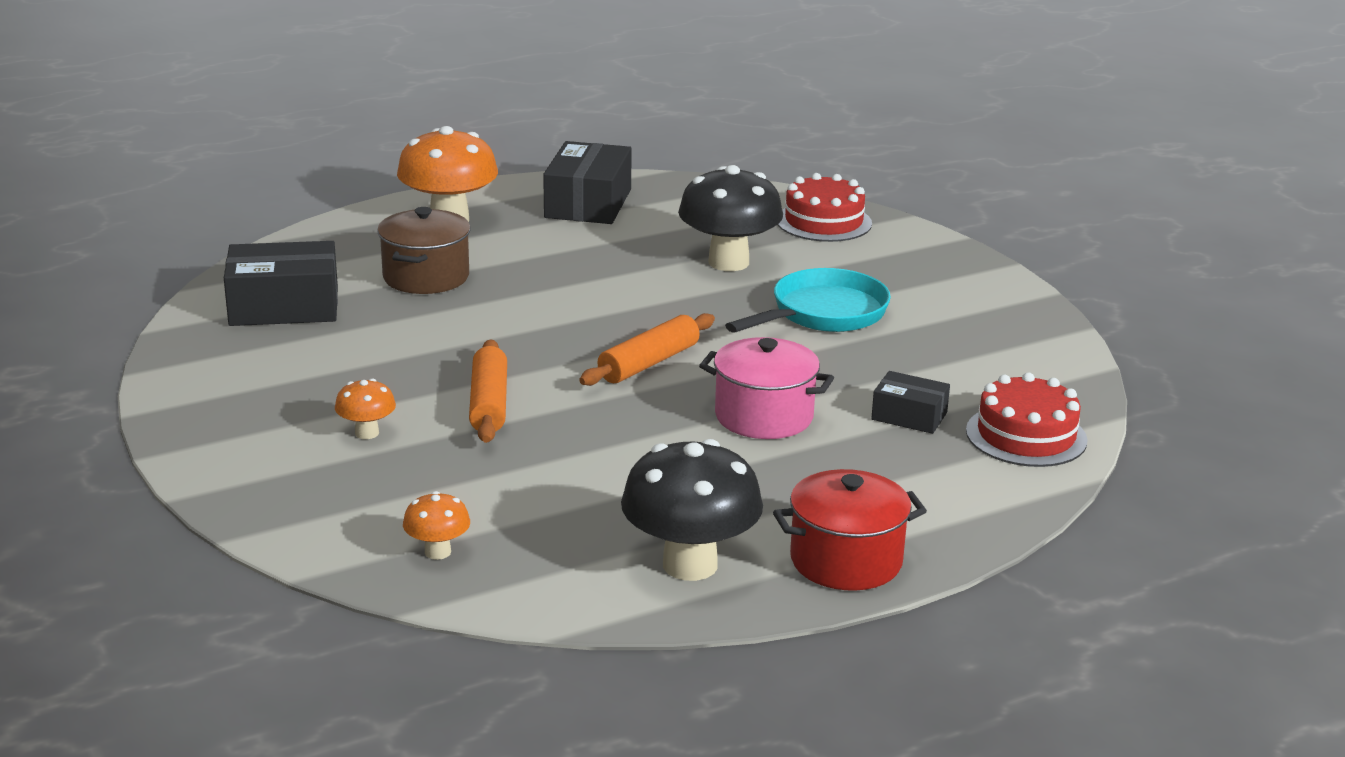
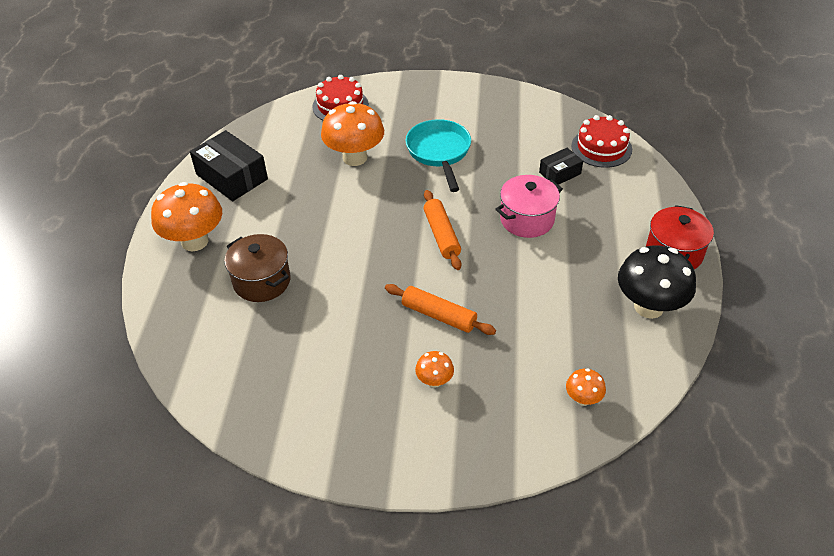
camera: 55 degrees left, 20 degrees up
(284, 307) = (242, 361): black box -> none
(728, 262) = (355, 158): black mushroom -> orange mushroom

